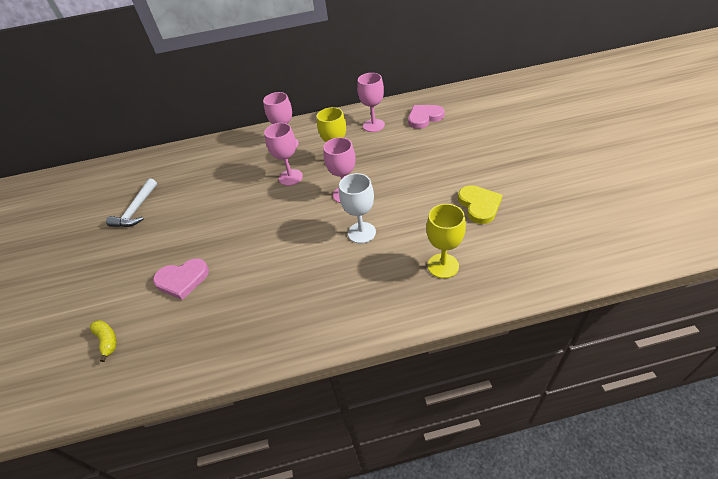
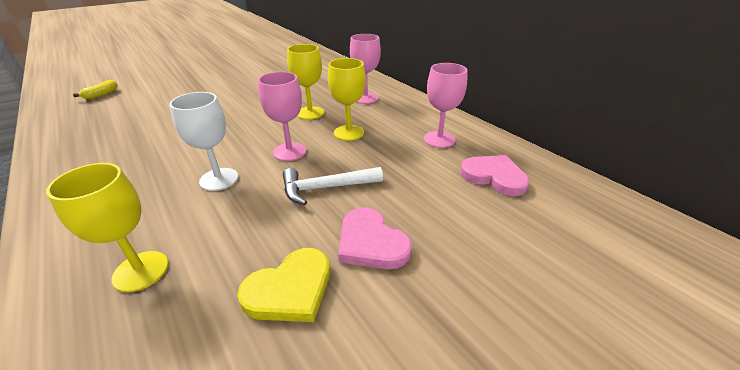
camera: 60 degrees right, 10 degrees down
(136, 210) = (248, 65): white hammer -> white hammer (326, 188)
(182, 280) = (160, 102): pink heart -> pink heart (371, 243)
(290, 177) = (310, 113): pink goblet -> yellow goblet

